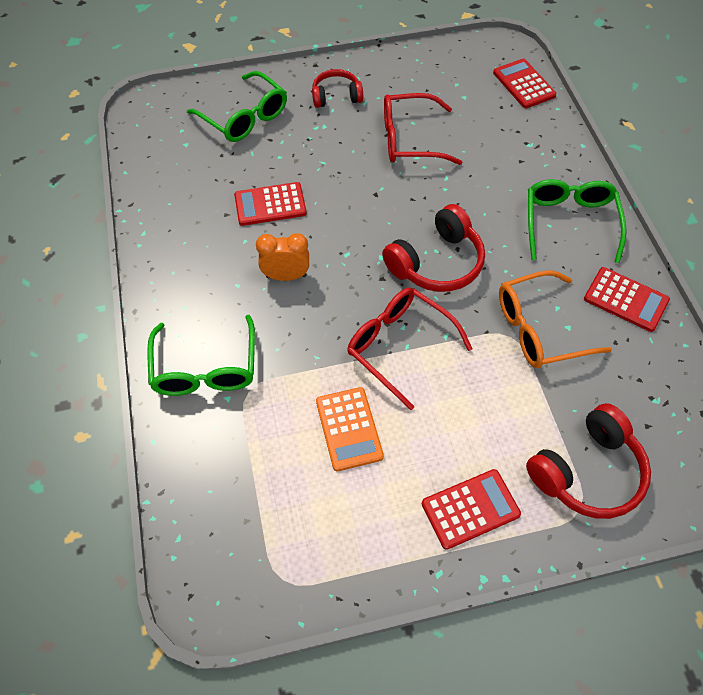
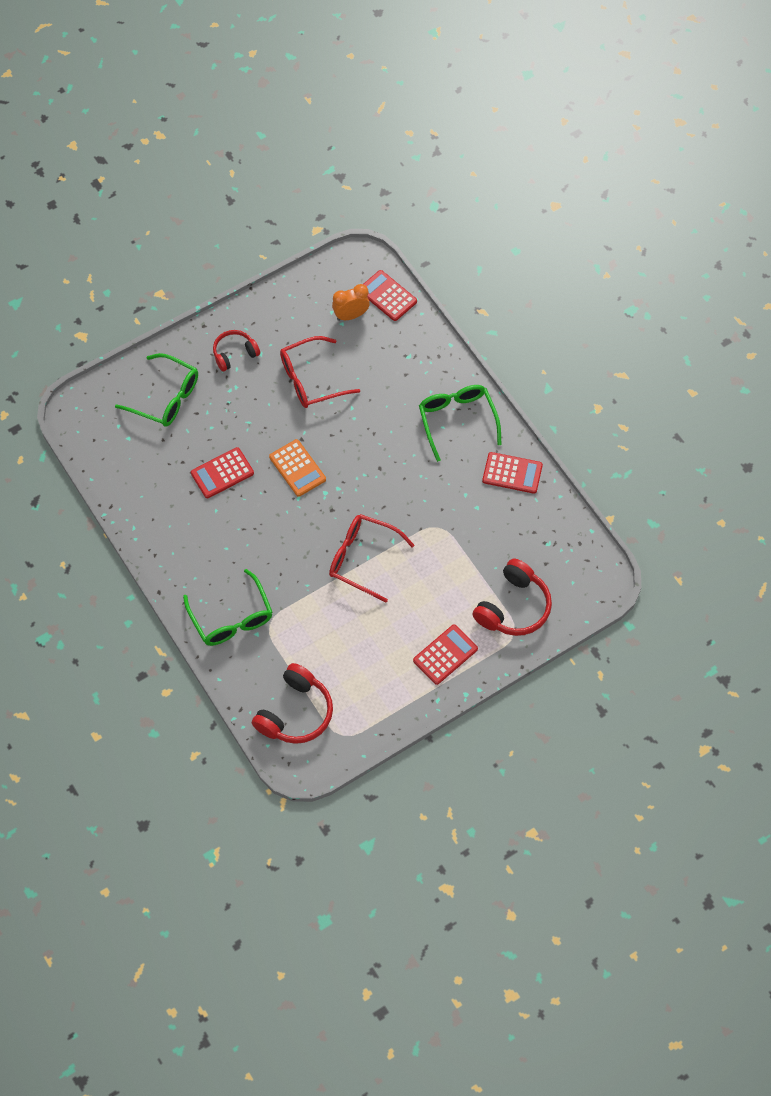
camera: 20 degrees left, 5 degrees up
(286, 276) = (260, 530): orange clock -> orange clock (351, 315)
(349, 429) = (348, 628): orange calculator -> orange calculator (297, 468)
(436, 263) = (368, 484): red headphones -> red headphones (295, 712)
(540, 328) = (457, 514): orange glasses -> none

